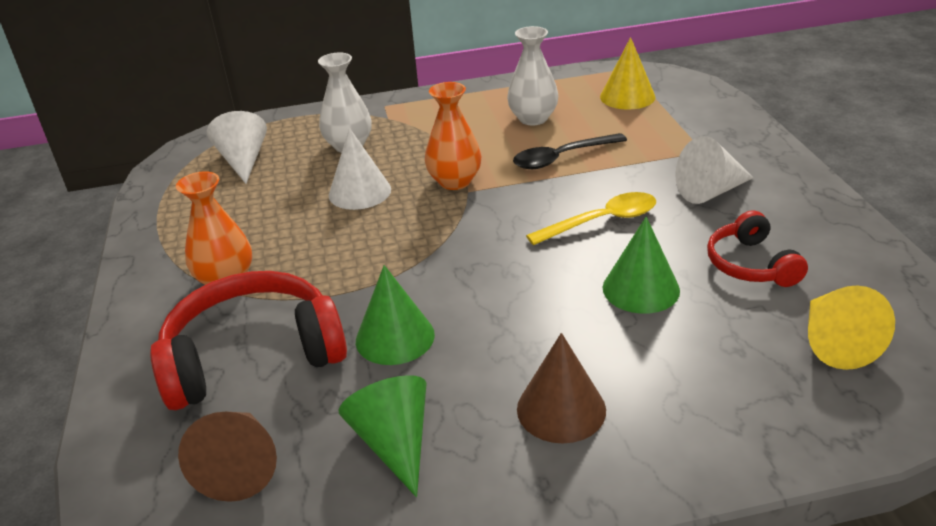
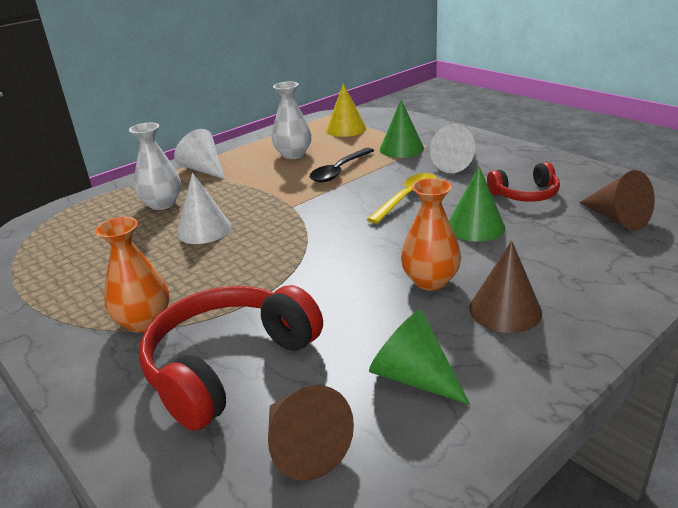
camera: 30 degrees left, 5 degrees down
(243, 161) = (73, 237): white cone -> white cone (204, 170)
(395, 337) = (336, 310): green cone -> green cone (401, 148)
(455, 181) = (275, 203): orange vase -> orange vase (430, 281)
(751, 264) = (525, 194): red headphones -> red headphones turned 60 degrees counterclockwise
(834, 342) = (616, 218): yellow cone -> brown cone

